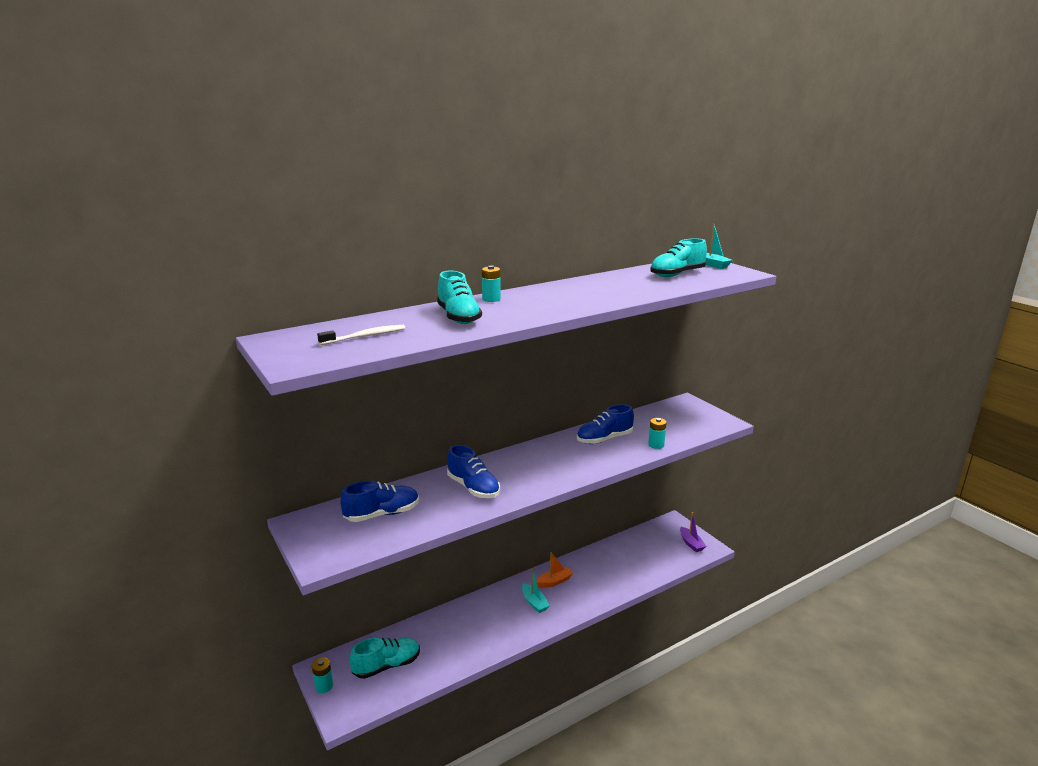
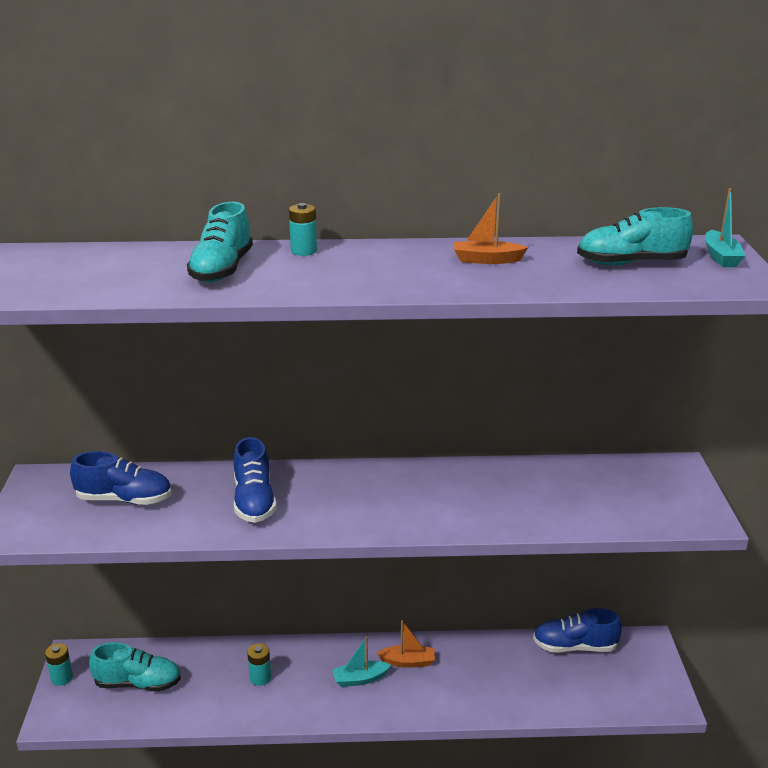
camera: 30 degrees right, 5 degrees up
(365, 336) = (81, 273): white toothbrush -> none
(534, 602) = (360, 679): turquoise boat -> turquoise boat turned 75 degrees clockwise
(603, 285) = (487, 260): none -> orange boat
(604, 439) = (491, 487): blue shoe -> blue shoe (575, 646)
(656, 445) = (555, 520): turquoise battery -> turquoise battery (260, 678)
(691, 543) = (647, 685): purple boat -> none

